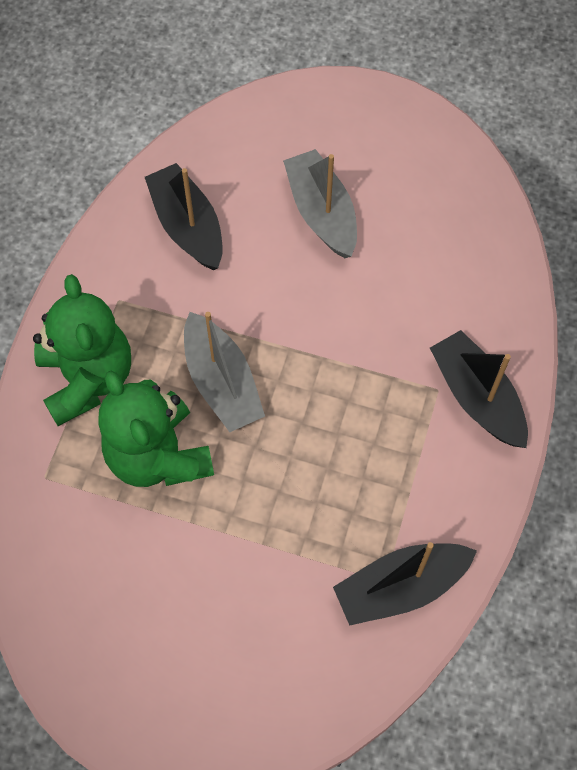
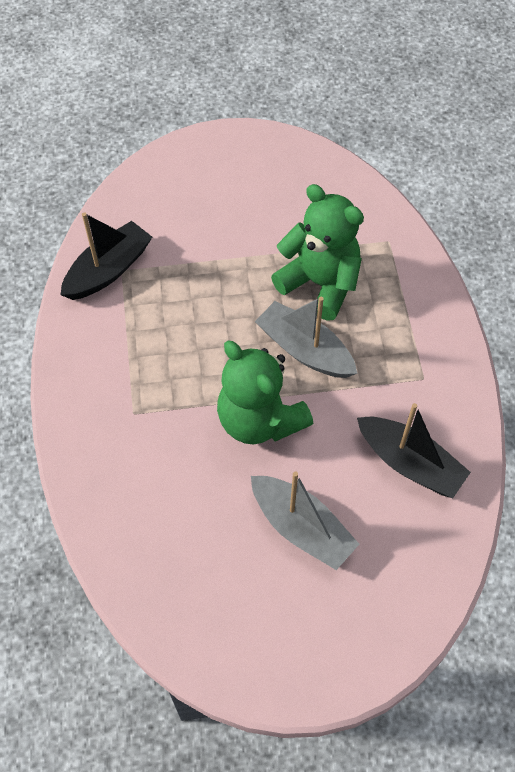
camera: 155 degrees right, 5 degrees down
(87, 378) = (405, 312): green teddy bear -> green teddy bear (260, 420)
(477, 397) = (99, 419): black boat -> none

